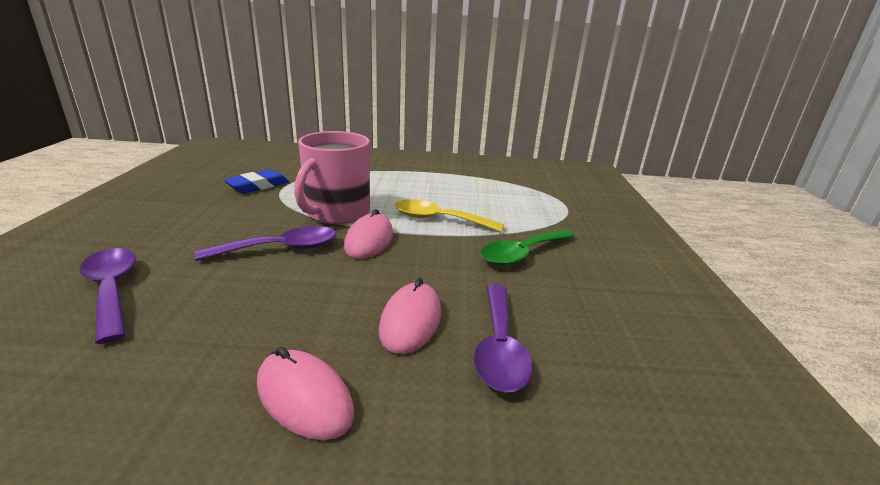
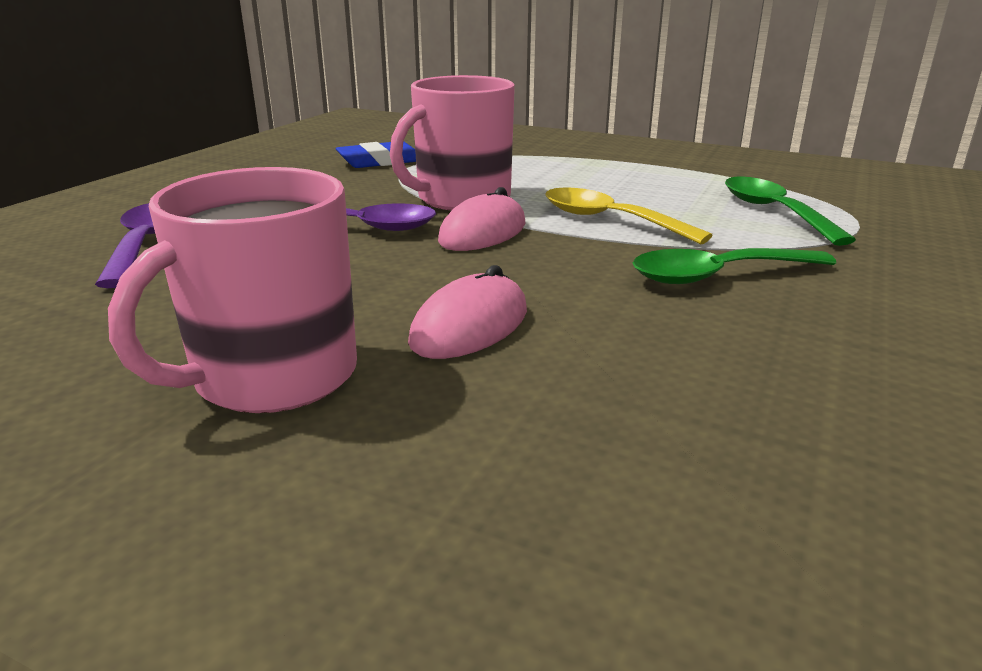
camera: 25 degrees right, 0 degrees up
(304, 398) = (272, 376): pink mouse -> pink mug
(499, 347) = (580, 377): purple spoon -> none
(521, 202) = (774, 212): none -> green spoon

